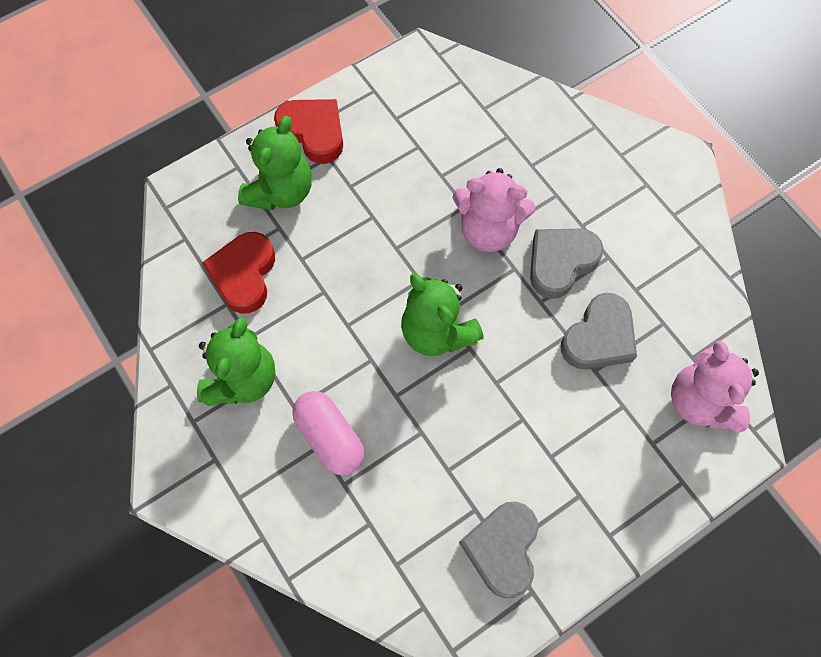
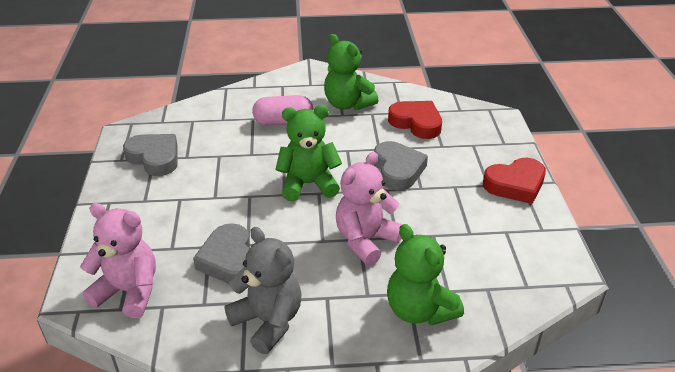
camera: 120 degrees right, 30 degrees down
(281, 191) = (471, 155): green teddy bear -> green teddy bear (419, 310)
(560, 263) = (305, 268): grey heart -> grey heart (398, 170)
(642, 257) = (268, 321): none -> grey teddy bear

